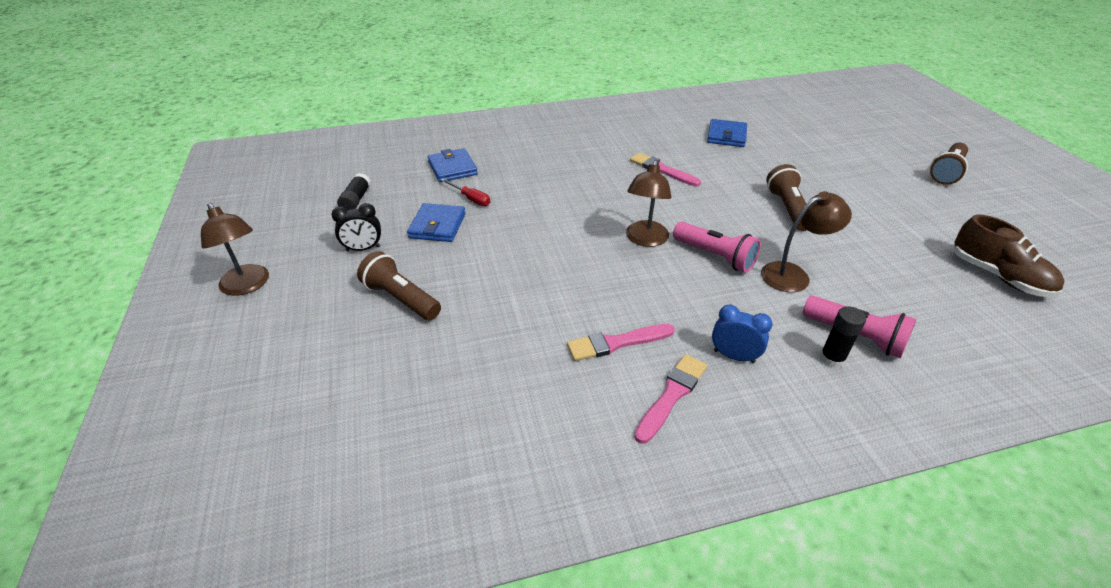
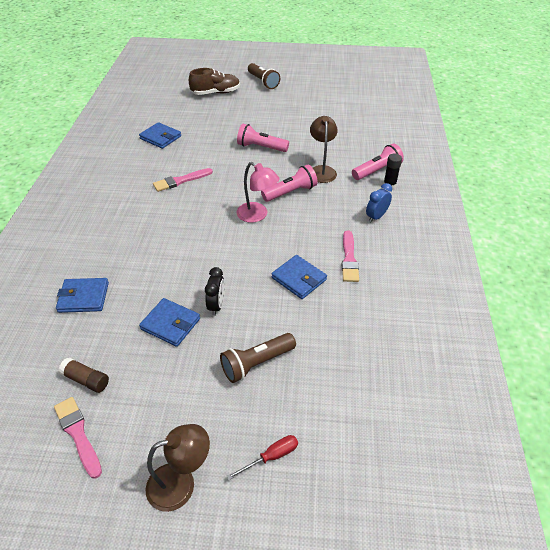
camera: 70 degrees left, 5 degrees up
(356, 200) = (86, 380): black glue stick -> brown glue stick
(363, 249) = (173, 382): black clock -> black clock (217, 305)
(471, 199) = (144, 294): red screwdriver -> red screwdriver (271, 457)
(550, 302) = (299, 279): none -> blue wallet
(645, 240) = (257, 215): brown lamp -> pink lamp
(672, 395) = (397, 250): pink brush -> pink brush (78, 434)
(787, 208) = (261, 147): brown flashlight -> pink flashlight
(998, 276) = (353, 111): brown shoe -> brown shoe (215, 93)

